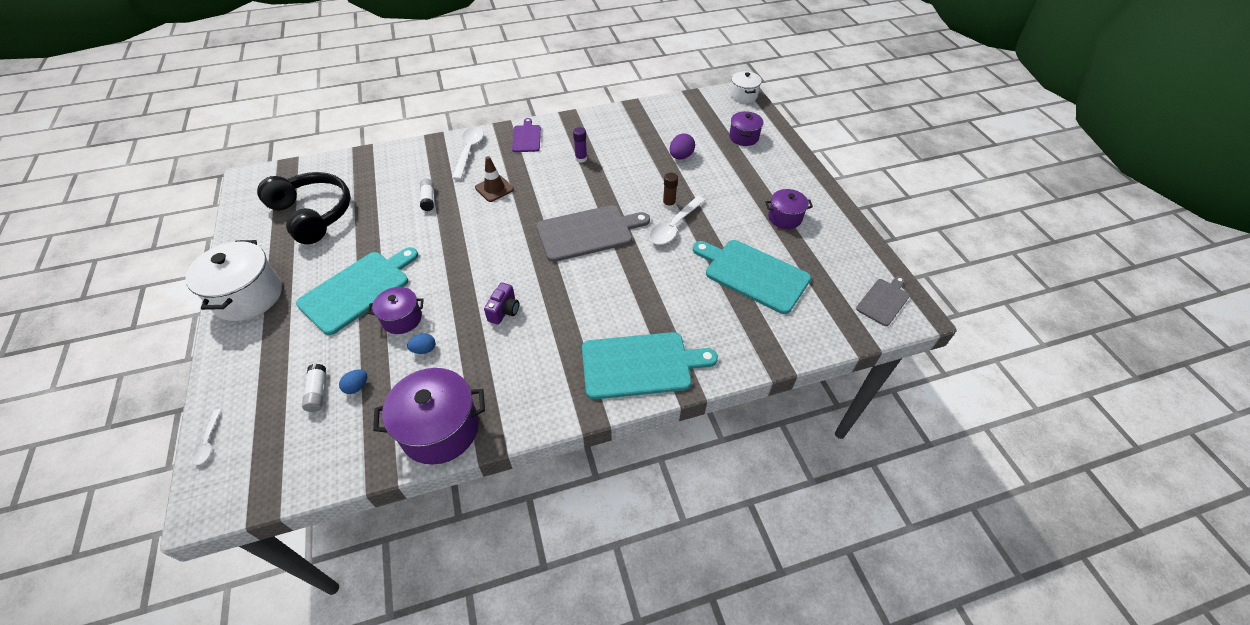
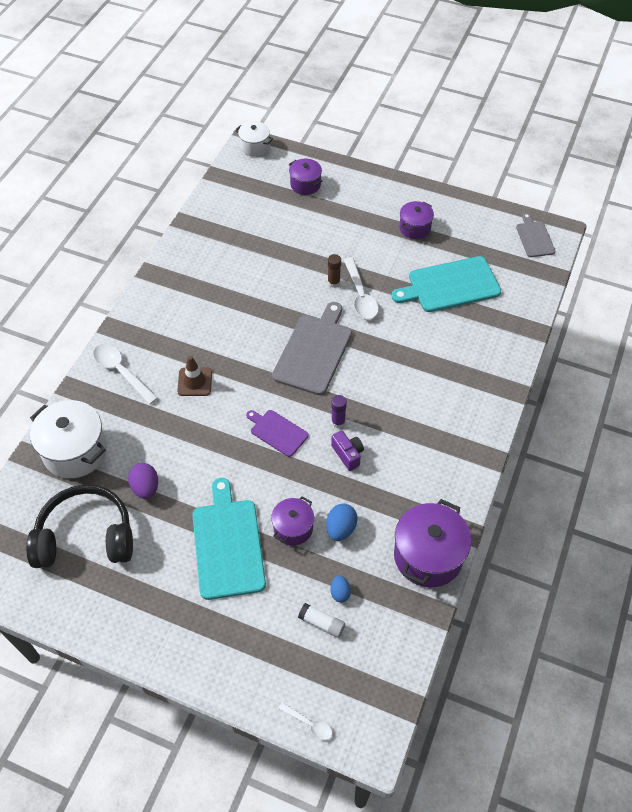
camera: 50 degrees left, 5 degrees up
(248, 296) = (155, 634): white pot -> white pot (75, 451)
(424, 349) = (341, 528): blue egg -> blue egg, size x1.55
(428, 199) = (158, 437): white glue stick -> none
(526, 137) = (148, 320): purple cutting board -> purple cutting board (277, 432)
(581, 159) = (219, 300): purple glue stick -> purple glue stick (338, 422)
(640, 365) = (473, 403): turquoise cutting board -> none
(681, 156) = (286, 237): purple egg -> purple egg (146, 487)

